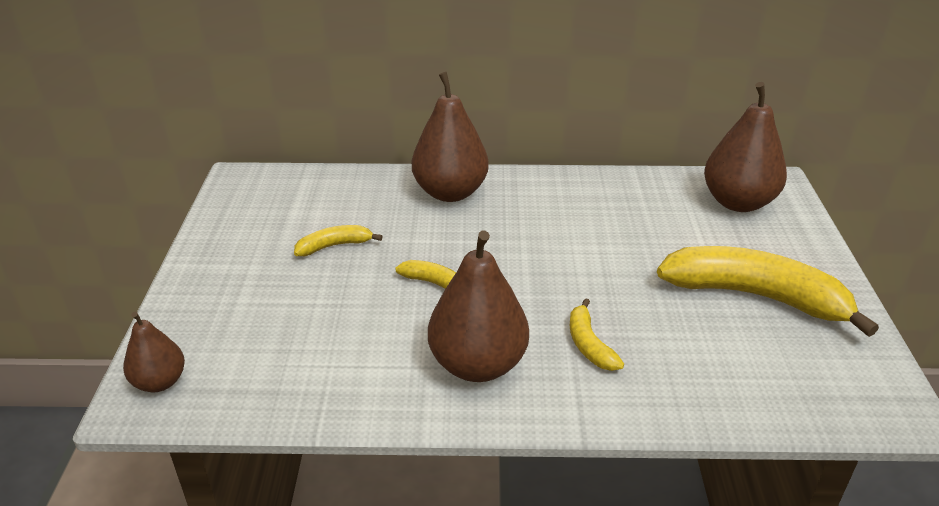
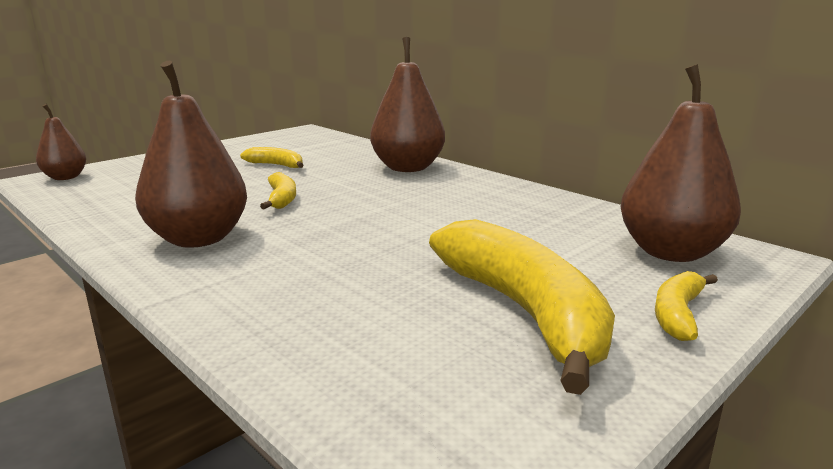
camera: 45 degrees right, 15 degrees down
(589, 344) = (291, 265): yellow banana -> yellow banana (678, 314)

